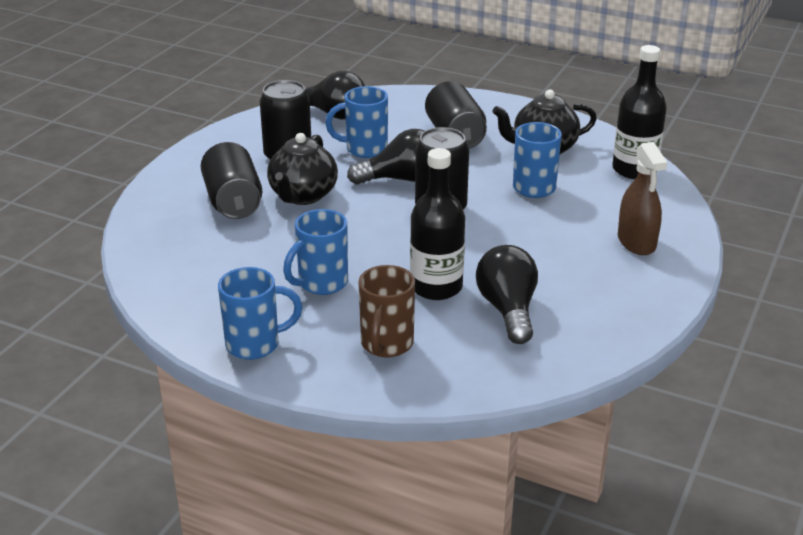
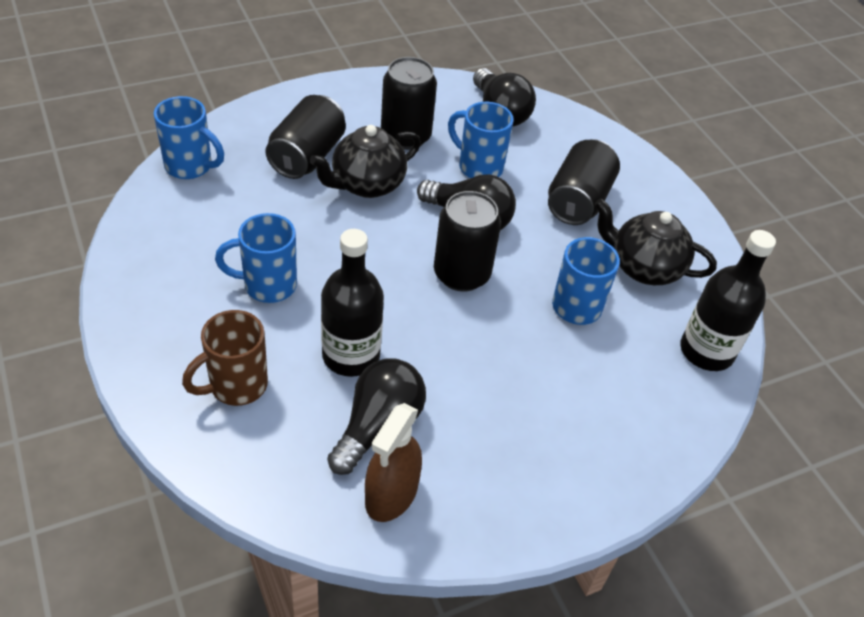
camera: 35 degrees right, 15 degrees up
(255, 344) = (146, 310): blue mug -> blue mug (190, 166)
(636, 242) = (596, 438): brown spray bottle -> brown spray bottle (391, 494)

